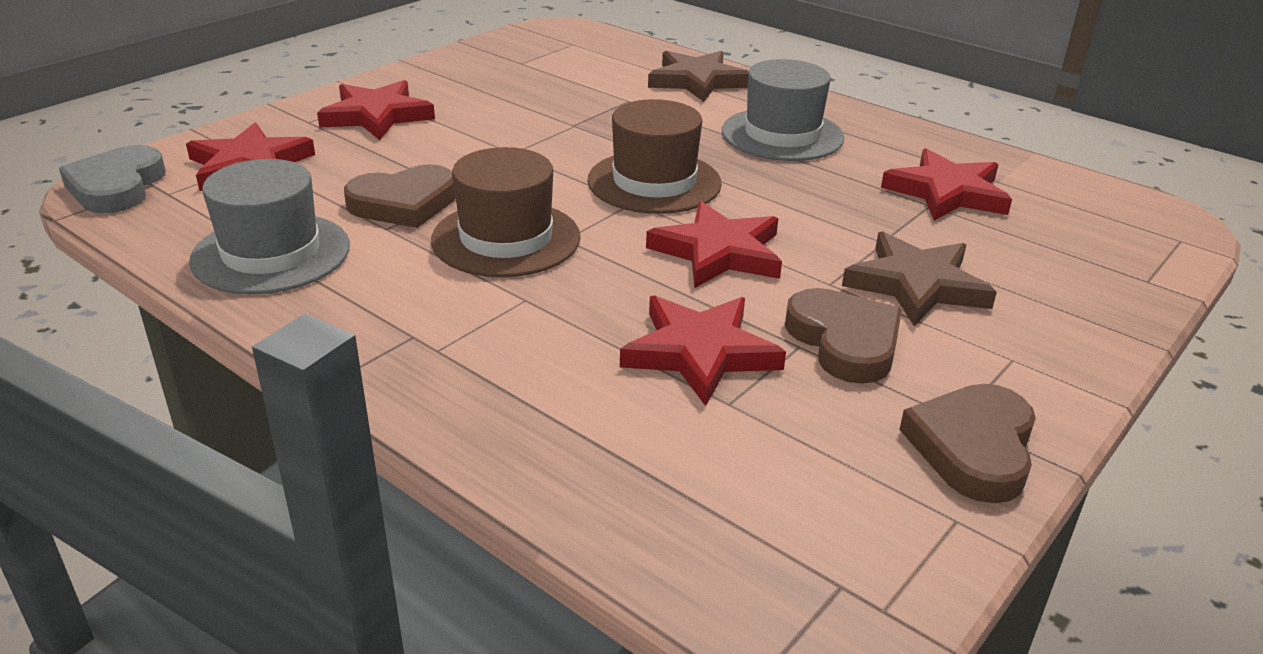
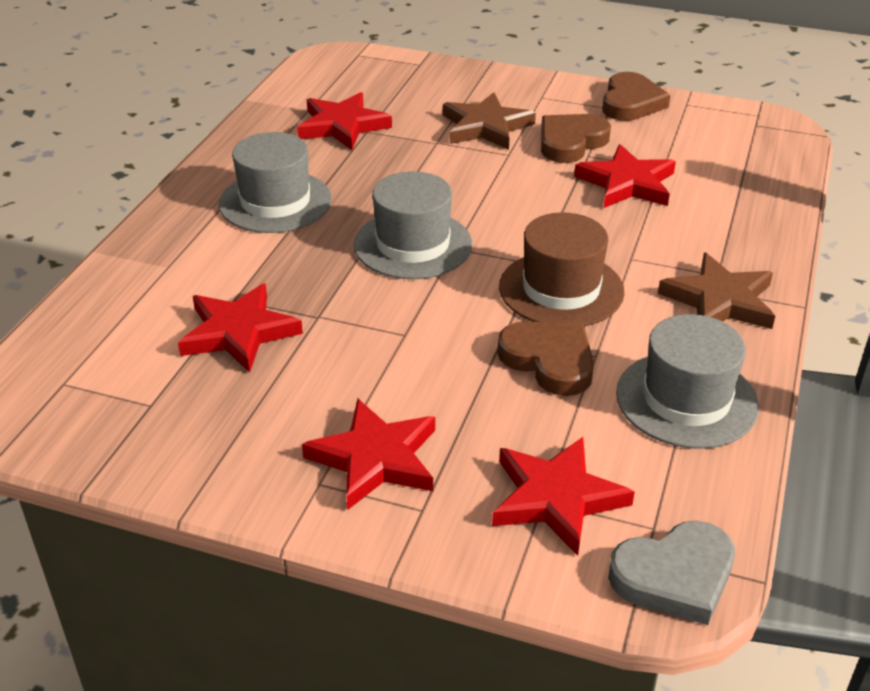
camera: 110 degrees left, 5 degrees up
(654, 182) = (413, 245): brown hat -> grey hat
(697, 81) = (160, 268): brown star -> brown star (719, 300)
(718, 252) = (503, 197): red star -> red star (239, 332)
(973, 447) = (631, 103): brown heart -> brown heart turned 75 degrees counterclockwise

